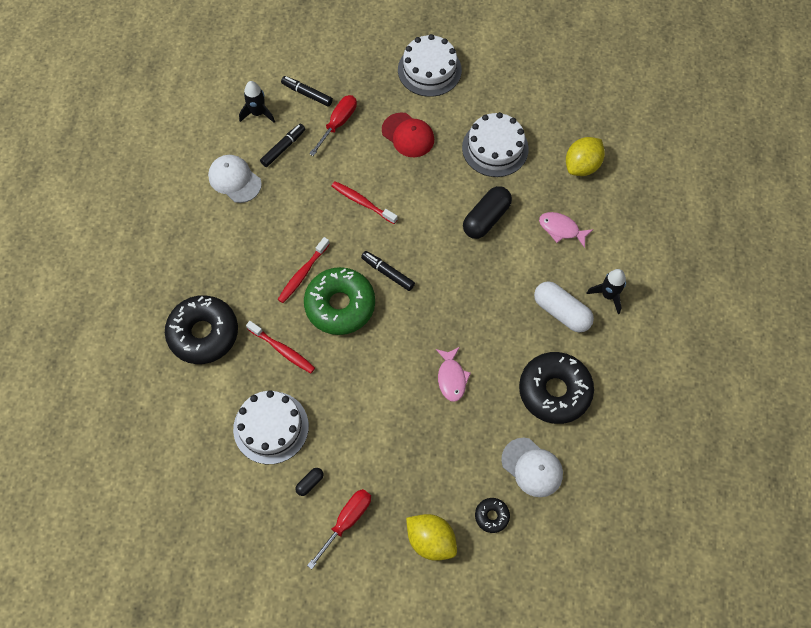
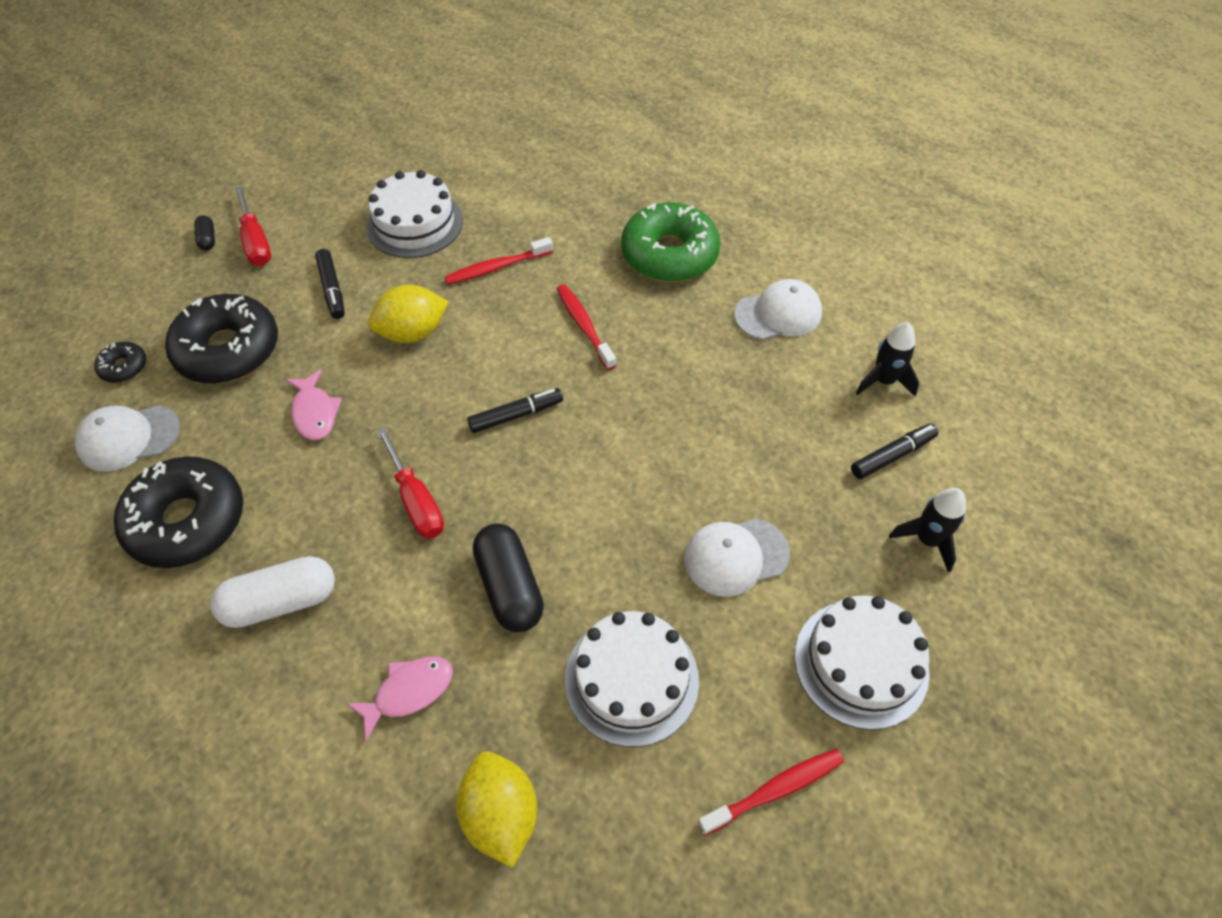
camera: 120 degrees right, 10 degrees down
(203, 333) = (574, 210): black donut -> black donut (228, 350)
(283, 148) = (802, 385): black marker -> black marker (332, 289)
(310, 483) = (324, 230): black capsule -> black capsule (207, 239)
(338, 124) = (811, 470): red screwdriver -> red screwdriver (416, 500)
(340, 305) = (510, 344): green donut -> green donut (669, 254)
(362, 202) = (649, 438): red toothbrush -> red toothbrush (775, 790)
(408, 135) = (735, 556): red cap -> white cap
(431, 540) = (162, 300): yellow lemon -> yellow lemon (413, 332)
(451, 378) = (314, 412): pink fish -> pink fish turned 135 degrees counterclockwise
(608, 295) = (246, 690): black rocket -> black rocket (927, 540)

